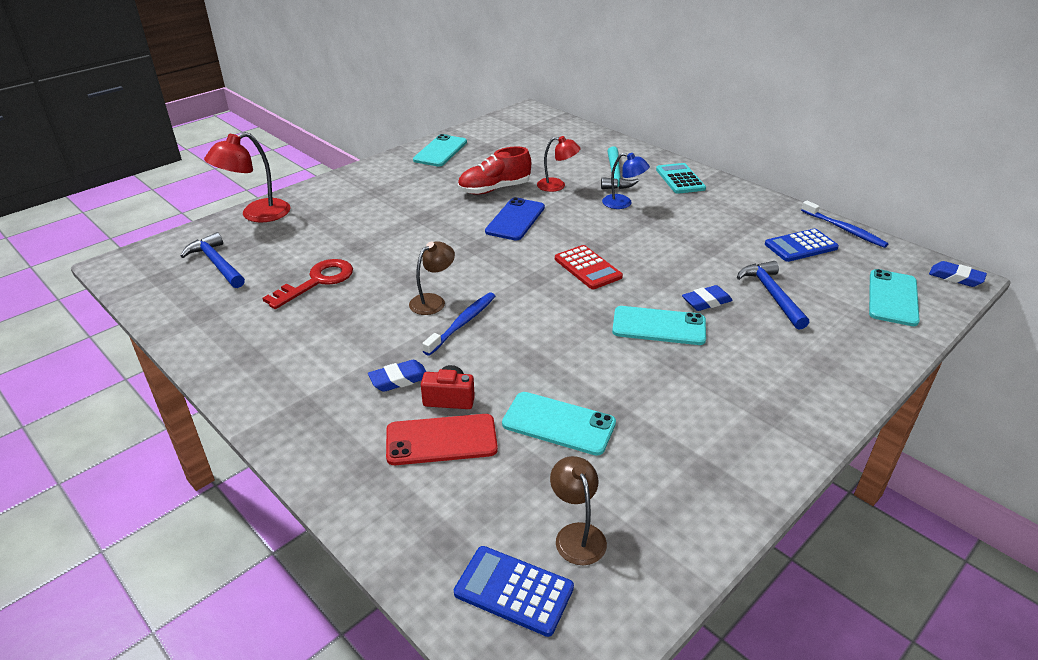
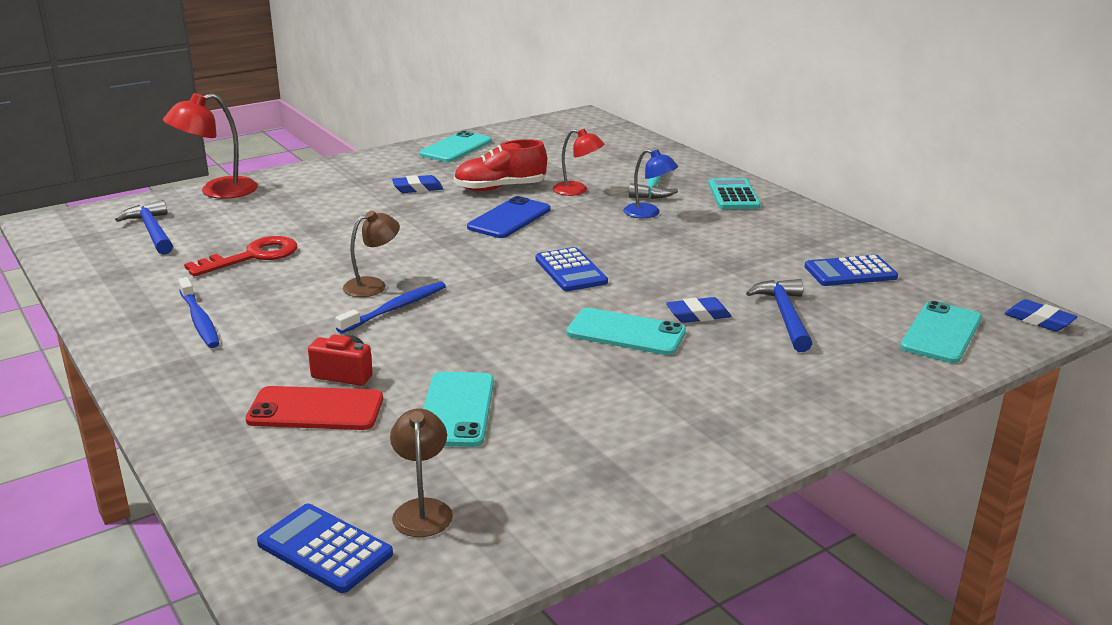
camera: 10 degrees right, 10 degrees down
(399, 379) = (297, 352): blue eraser -> blue eraser (417, 188)
(558, 424) = (456, 409): turquoise phone -> turquoise phone turned 60 degrees clockwise
(587, 268) = (570, 271): red calculator -> blue calculator
(844, 229) = (917, 260): blue toothbrush -> blue toothbrush (199, 320)

